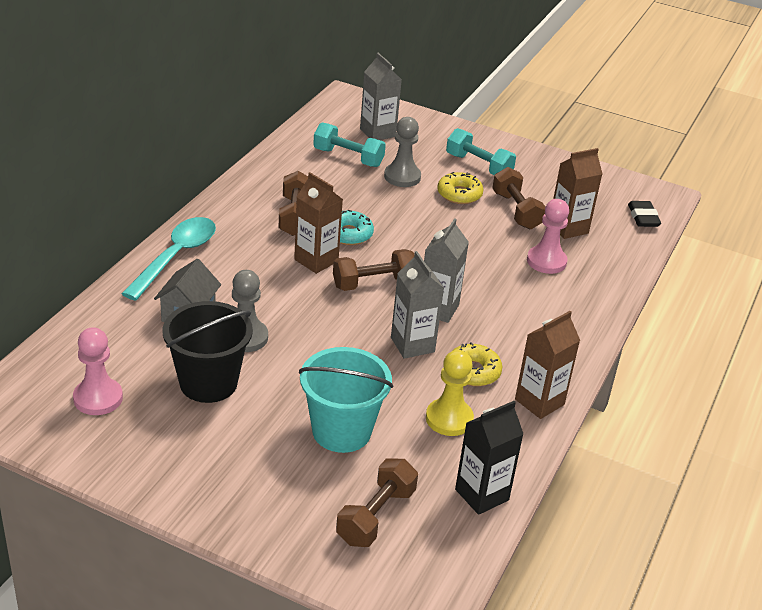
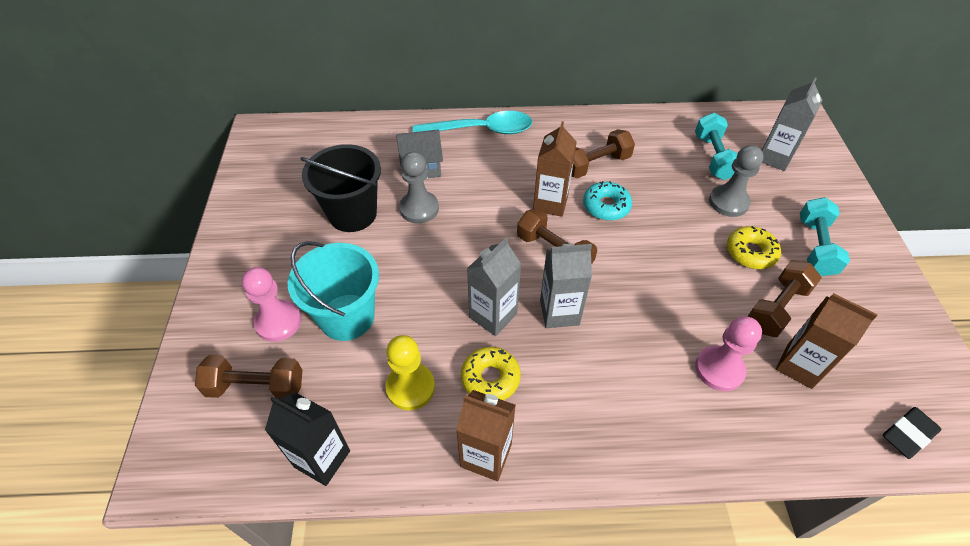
camera: 65 degrees right, 15 degrees up
(98, 398) = (300, 169): pink pawn -> pink pawn (278, 322)

